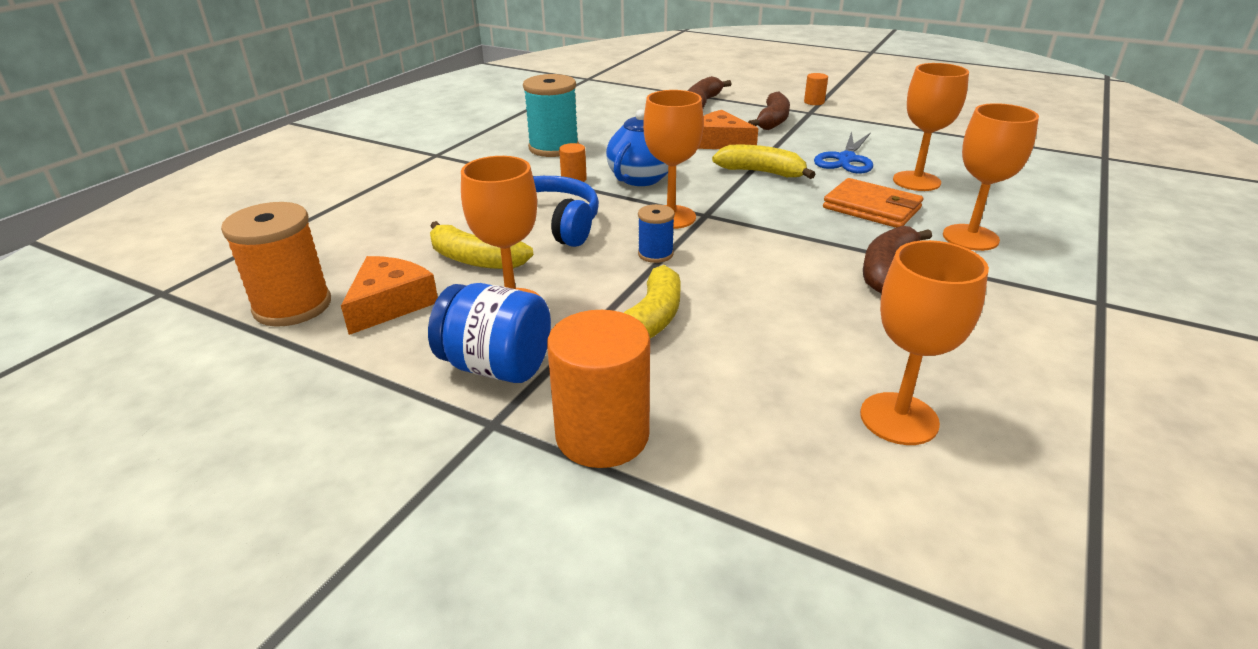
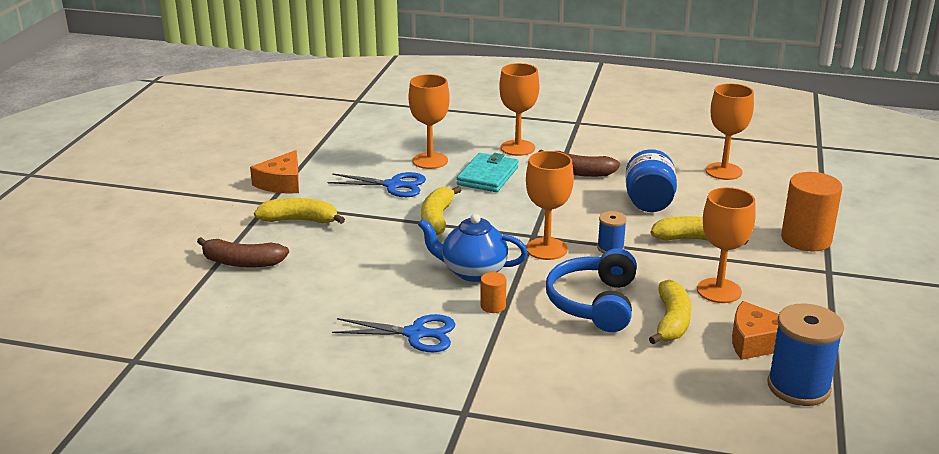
camera: 105 degrees left, 5 degrees down
(292, 306) = (798, 387): orange spool -> blue spool
(496, 366) = (784, 281): blue jar -> blue jar (649, 202)
(554, 148) = (415, 334): turquoise spool -> blue scissors
(720, 142) = (369, 242): orange cheese -> orange cheese (281, 183)
(772, 121) = (300, 220): brown banana -> yellow banana
(814, 102) = (235, 202): orange cylinder -> none
(872, 208) = (487, 176): orange wallet -> turquoise wallet

